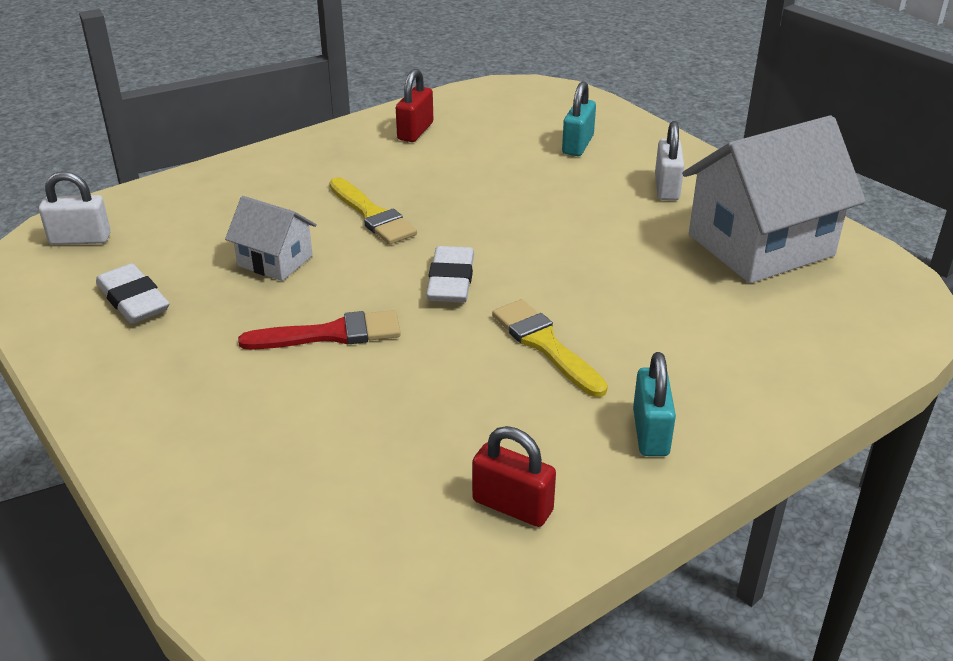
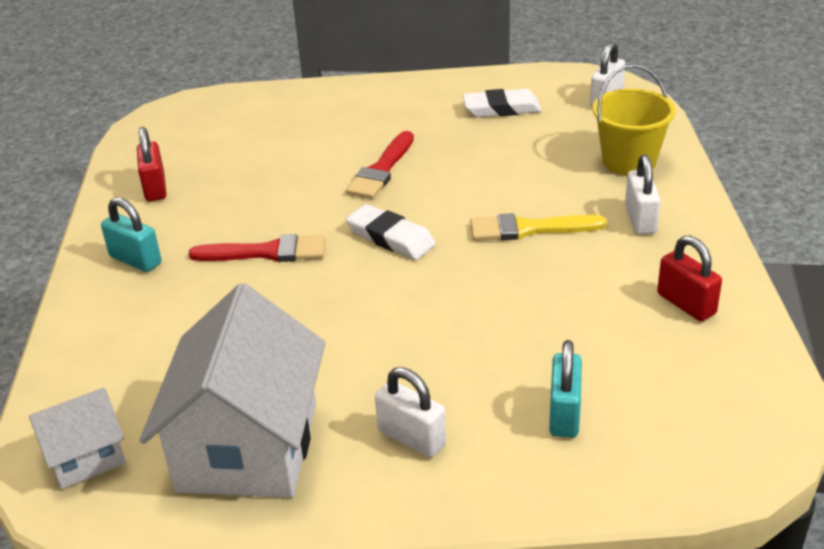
camera: 125 degrees right, 0 degrees up
(213, 197) = (629, 161): none -> yellow bucket
(275, 261) = (499, 168): white house -> white house (86, 457)
(314, 170) = (640, 220): none -> white padlock
(512, 506) = (155, 188): red padlock -> red padlock turned 75 degrees counterclockwise
(545, 345) = (267, 252): yellow brush -> red brush
(577, 145) = (564, 414): turquoise padlock -> turquoise padlock turned 45 degrees clockwise

